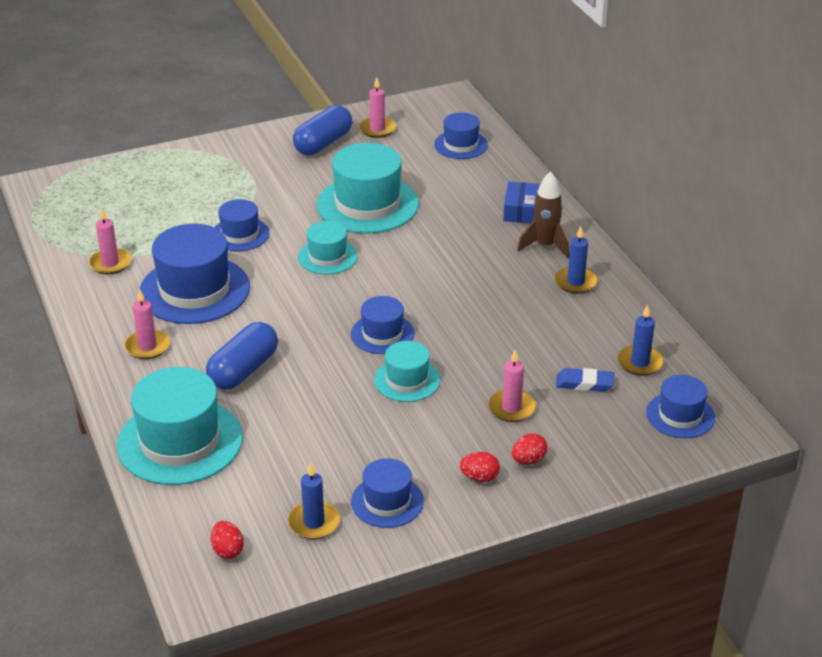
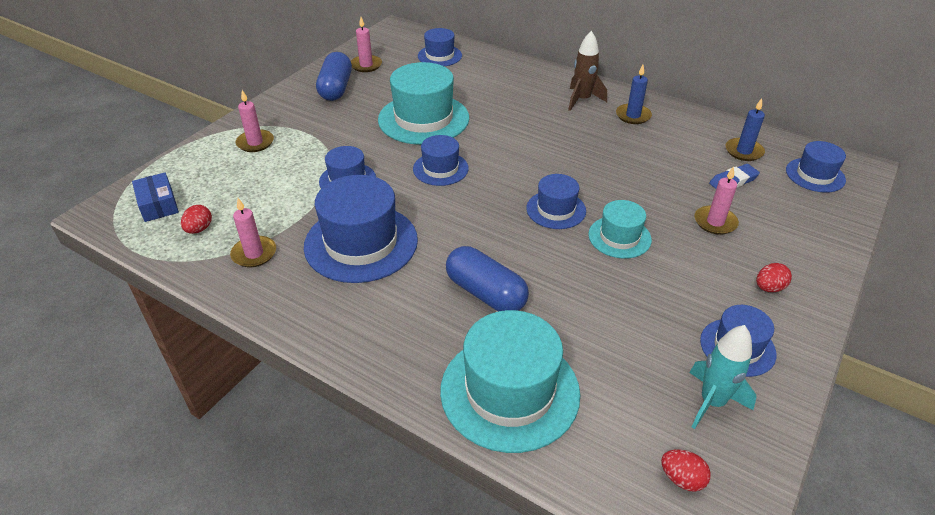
camera: 35 degrees left, 5 degrees up
(147, 346) = (375, 314): pink candle -> pink candle (255, 143)
(244, 370) = (486, 293): blue capsule -> blue capsule turned 45 degrees counterclockwise
(314, 522) = (712, 402): blue candle -> turquoise rocket
(327, 257) = (440, 169): turquoise hat -> blue hat
(520, 210) = (535, 83): blue box -> blue box (158, 204)
(528, 460) = (779, 256): red egg -> red egg (199, 229)

